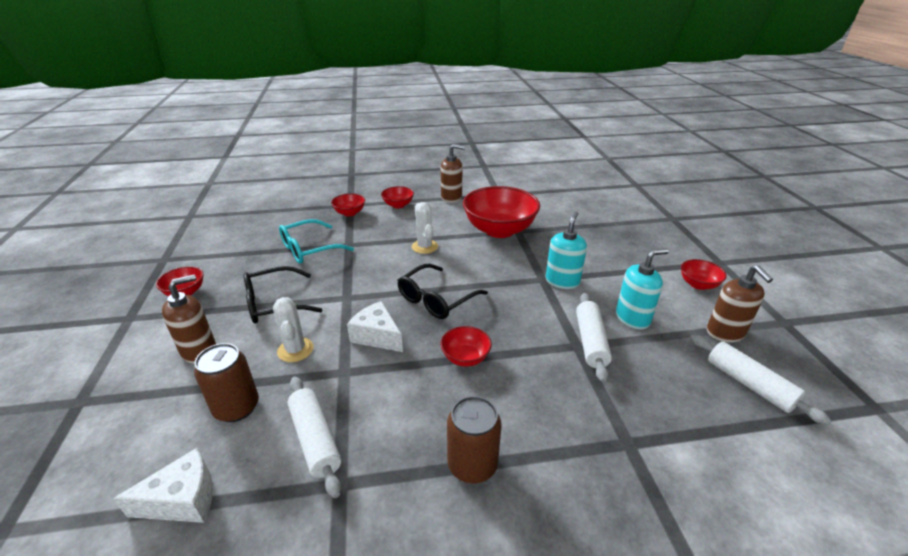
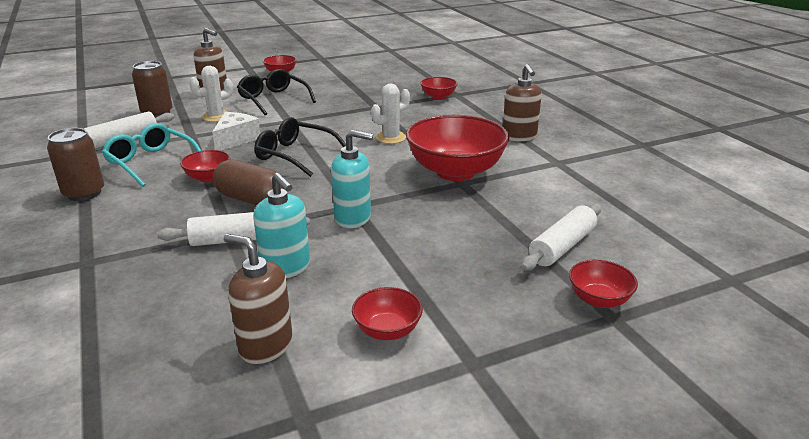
camera: 75 degrees right, 5 degrees down
(183, 500) = (86, 117): white cheese -> none
(309, 249) = (359, 95): turquoise glasses -> turquoise glasses (151, 162)
(398, 205) = (474, 114): red bowl -> red bowl (599, 300)
(521, 330) = (251, 200): none -> brown capsule
(725, 333) = (265, 345): brown soap dispenser -> brown soap dispenser turned 60 degrees clockwise
(749, 384) = (158, 354): white rolling pin -> white rolling pin (562, 246)

